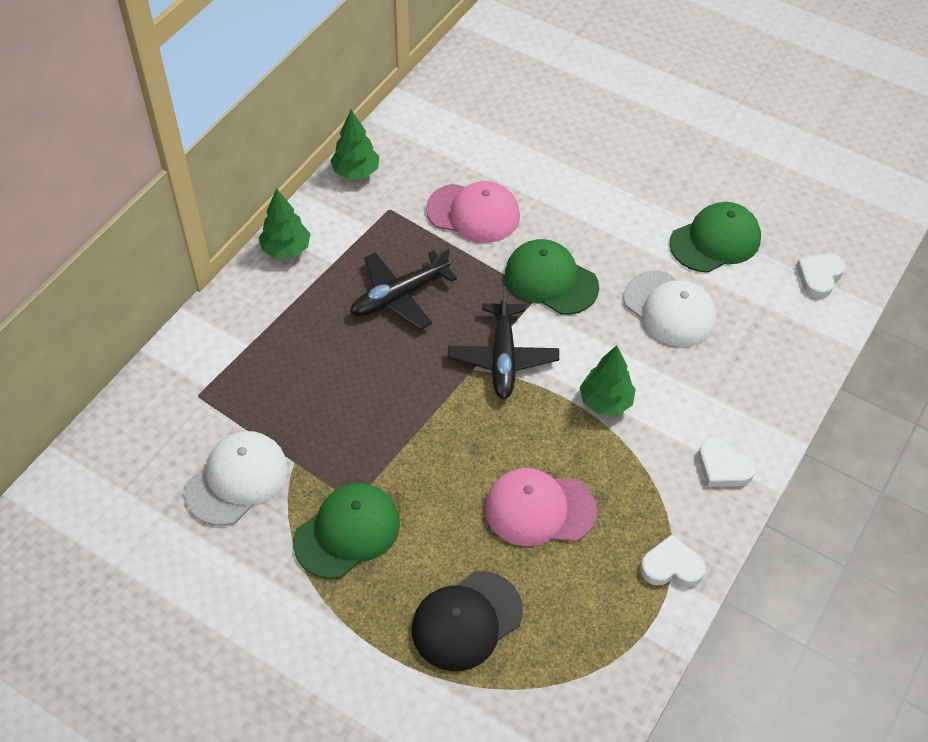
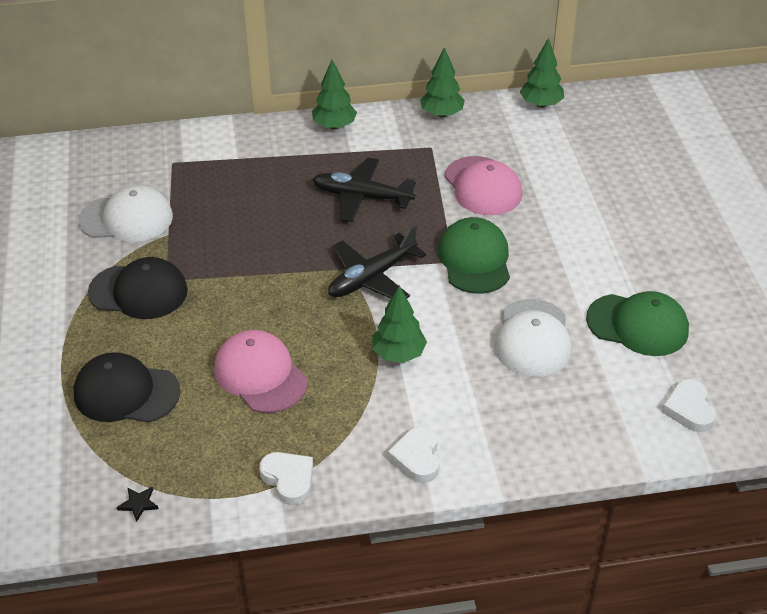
camera: 50 degrees right, 10 degrees down
(347, 532) = (138, 291): green cap -> black cap
(417, 106) = (541, 104): none -> green tree
(605, 691) = (138, 504): none -> black star
(819, 277) = (689, 409): white heart -> white heart turned 90 degrees counterclockwise

